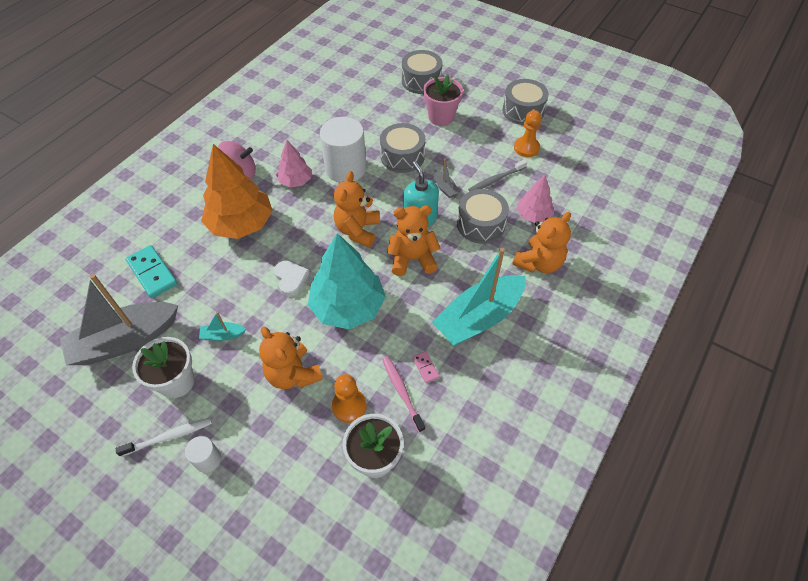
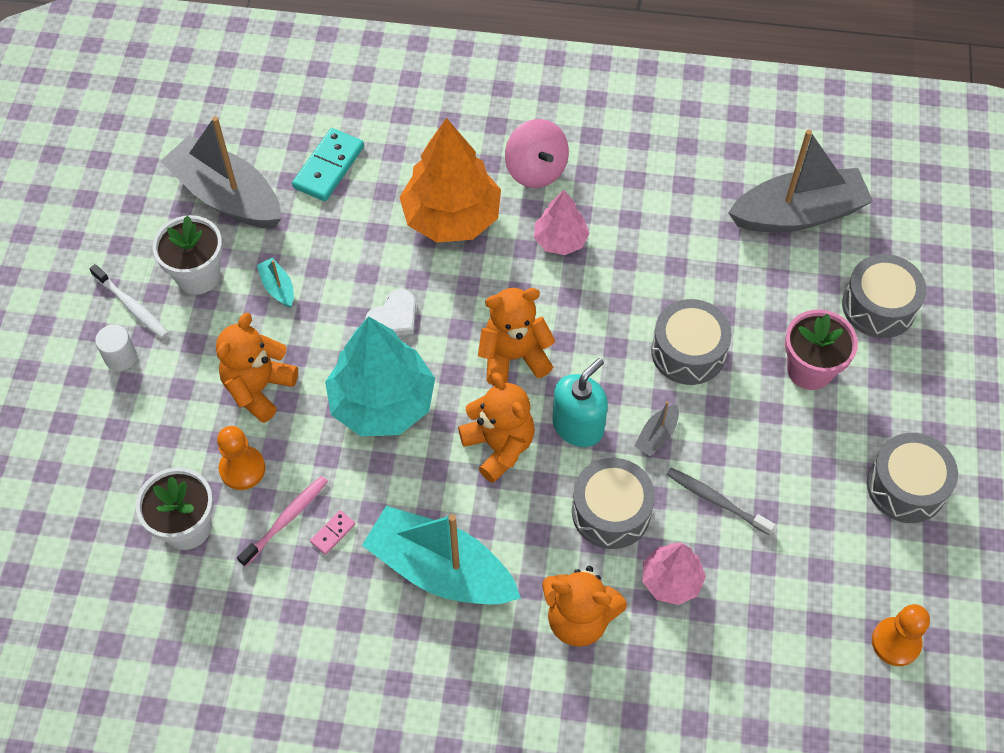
camera: 65 degrees right, 5 degrees up
(345, 168) = (619, 289): white cylinder -> none
(349, 86) = (798, 214): none -> grey boat
(526, 148) = (817, 522): orange pawn -> orange pawn (896, 642)

